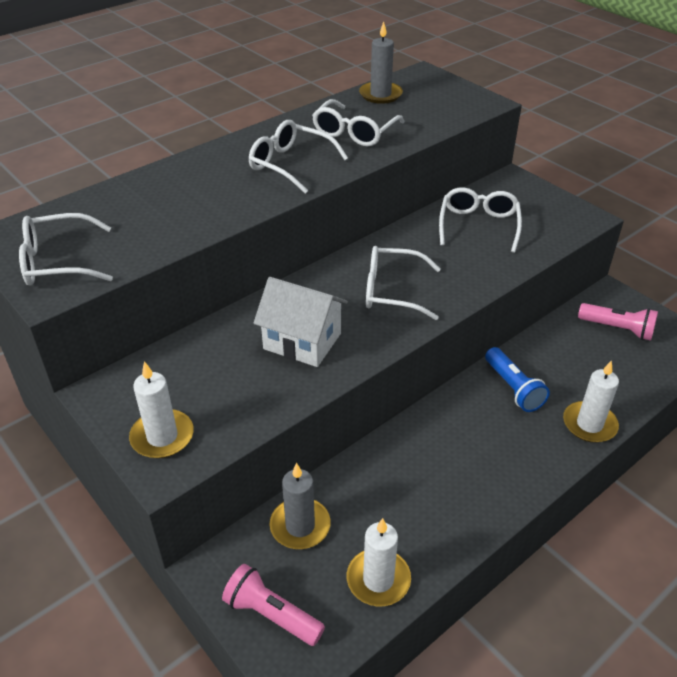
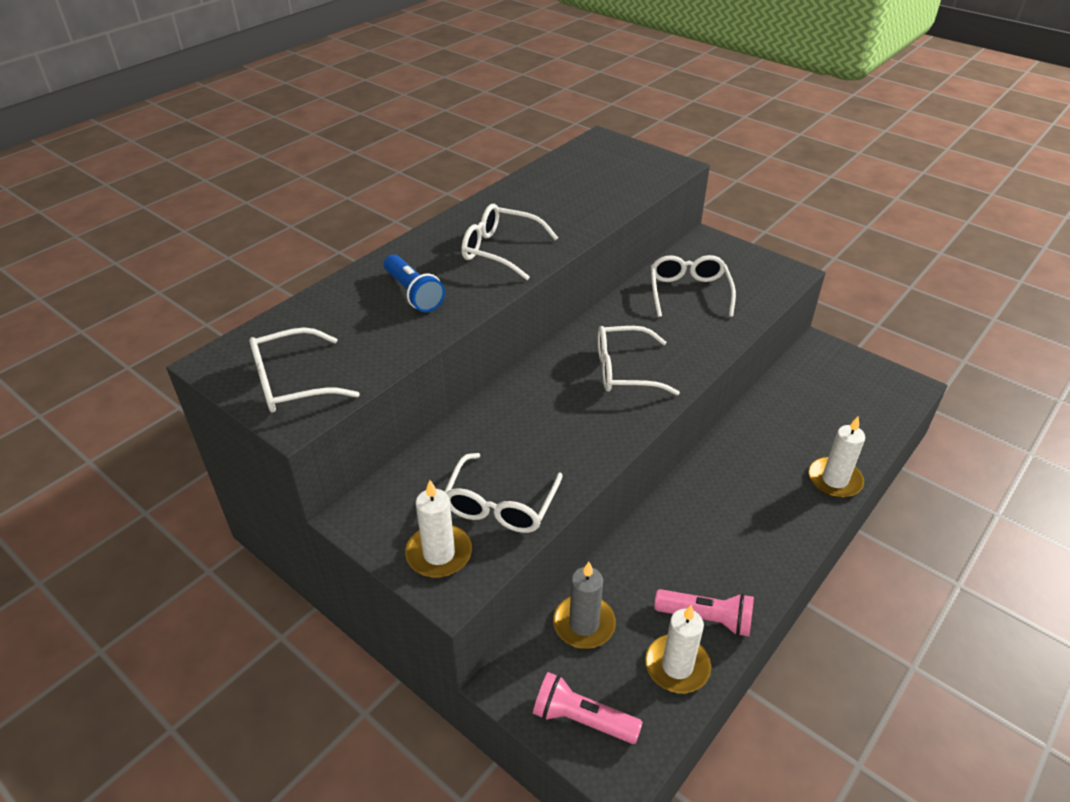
camera: 10 degrees left, 0 degrees up
(302, 341) = (550, 434): white house -> none
(354, 133) = (554, 210): white glasses -> white glasses (500, 505)
(380, 95) = (566, 166): grey candle -> none
(513, 388) = (753, 453): blue flashlight -> blue flashlight (413, 294)
(618, 329) = (835, 381): pink flashlight -> pink flashlight (707, 619)

